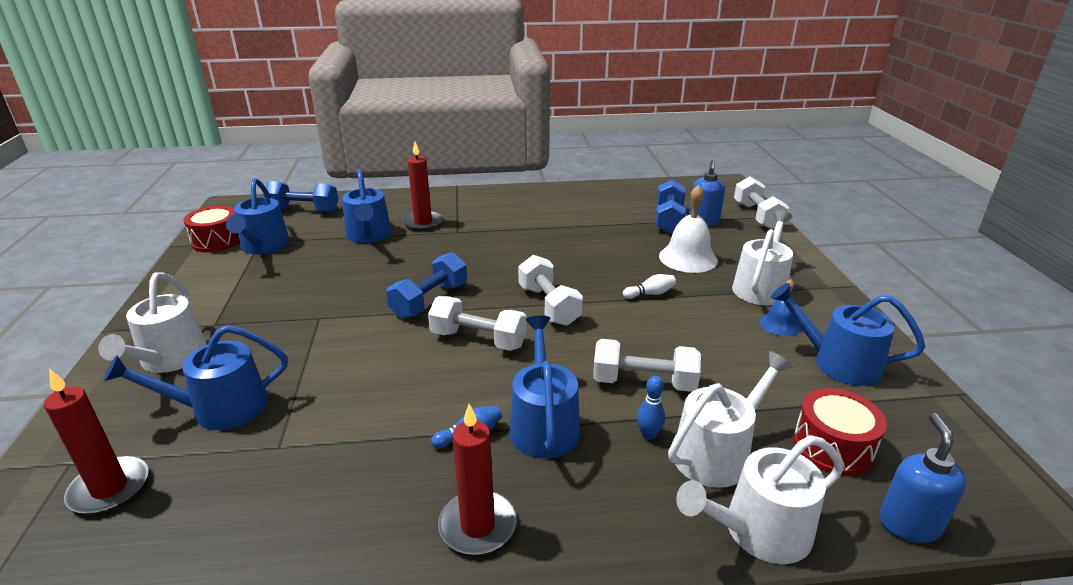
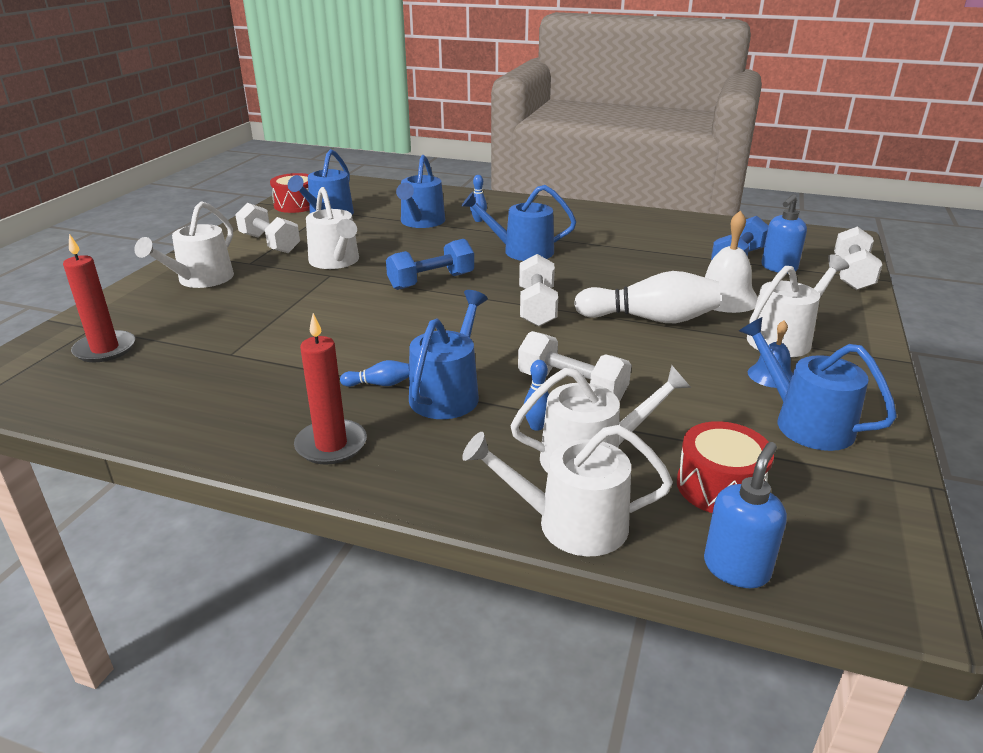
camera: 25 degrees right, 0 degrees up
(220, 408) = (210, 319): blue watering can -> blue watering can (522, 251)
(304, 210) = (383, 193): blue dumbbell -> none
(313, 300) = (336, 261): none -> white watering can
(423, 223) = (478, 220): red candle -> blue bowling pin
(478, 339) = (447, 319): white dumbbell -> white dumbbell (270, 243)
(650, 294) = (650, 319): white bowling pin -> white bowling pin, size x2.30

